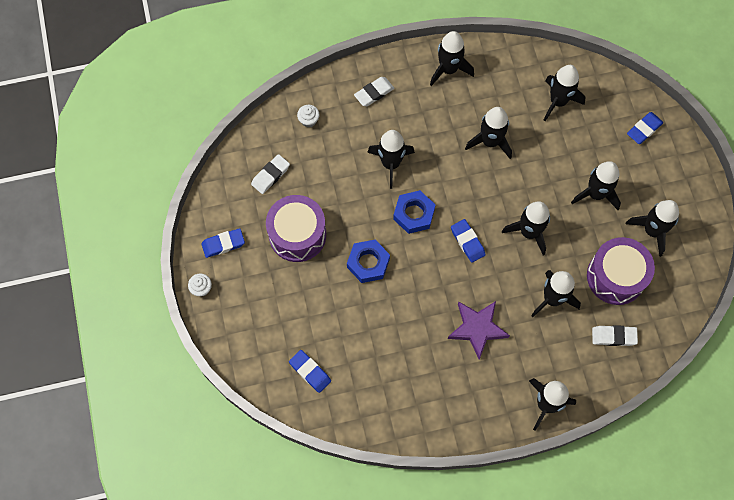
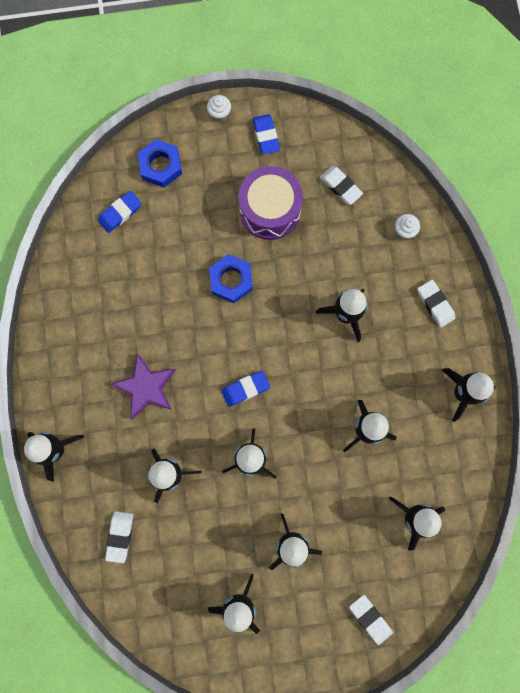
camera: 95 degrees right, 10 degrees up
(414, 214) = (283, 334): blue nut -> blue nut (160, 166)
(615, 277) = (188, 551): purple drum -> none
(644, 129) = (370, 618): blue eraser -> white eraser

